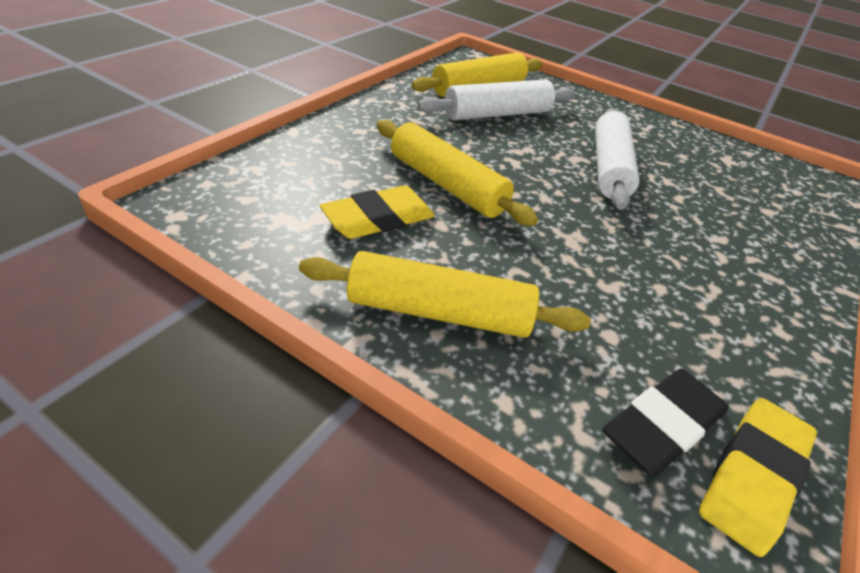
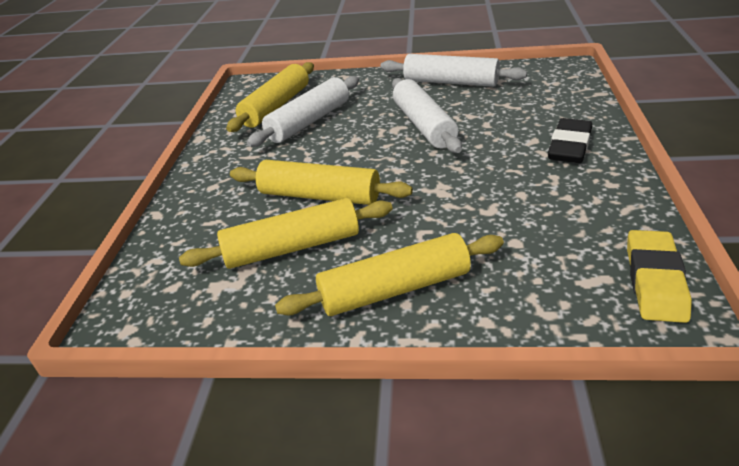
camera: 20 degrees left, 5 degrees down
(378, 219) = (292, 248): yellow eraser -> yellow rolling pin
(662, 426) = (587, 281): black eraser -> black eraser (569, 146)
(674, 140) = (451, 82): none -> white rolling pin

